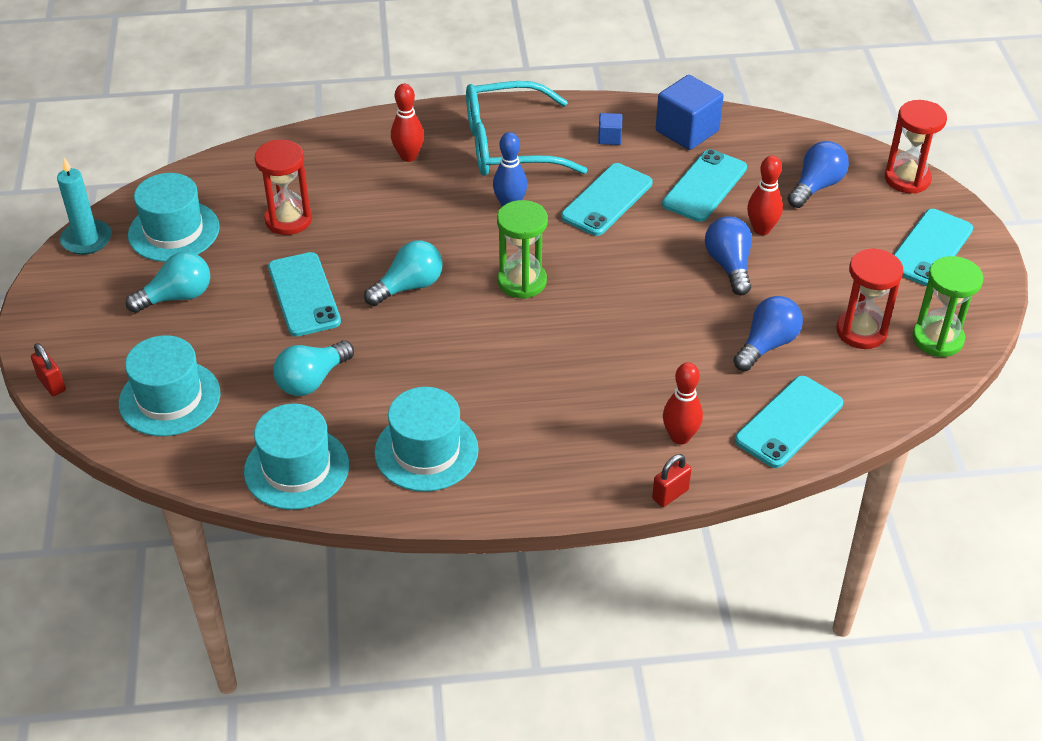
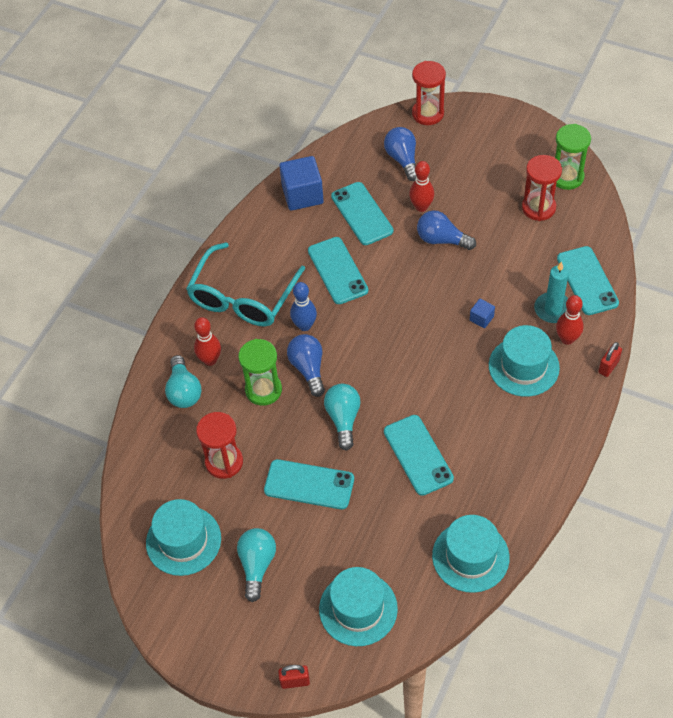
camera: 55 degrees left, 10 degrees up
(87, 239) = (151, 603): turquoise candle -> turquoise candle (553, 309)
(312, 380) = (396, 514): turquoise light bulb -> turquoise light bulb (184, 391)
(426, 451) = (499, 476): turquoise hat -> turquoise hat (523, 366)
(522, 282) = (382, 354): green hourglass -> green hourglass (263, 390)
(609, 138) = (277, 238): blue cube -> blue cube (481, 318)
(670, 494) = (608, 367): red padlock -> red padlock turned 45 degrees clockwise
(767, 345) = (520, 258): blue light bulb -> blue light bulb (308, 369)
(930, 248) = (493, 138): turquoise phone -> turquoise phone (418, 455)

